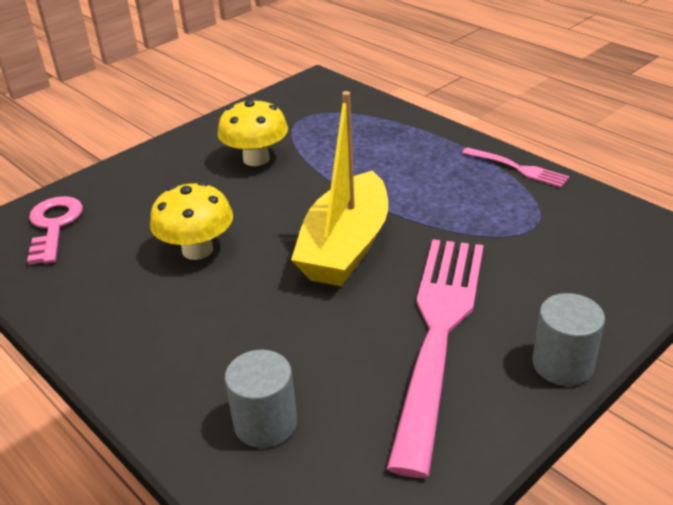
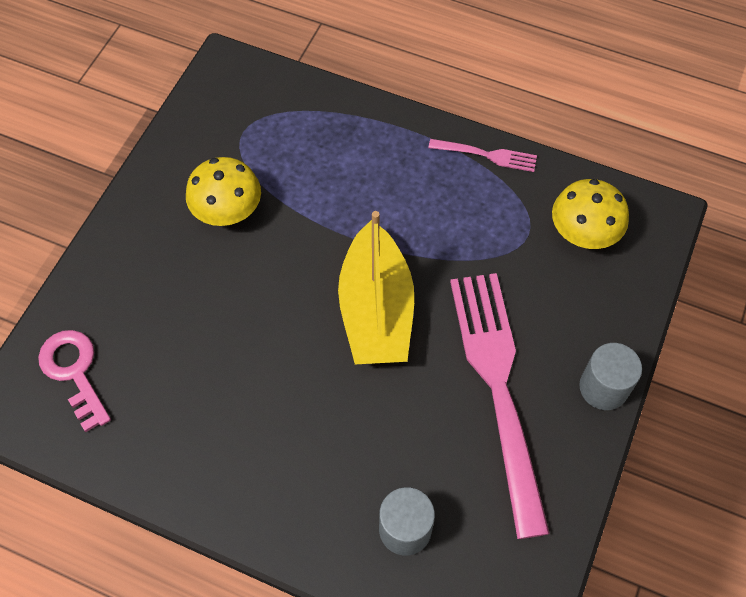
camera: 25 degrees left, 25 degrees up
(197, 250) = (240, 358): yellow mushroom -> yellow mushroom (583, 234)

